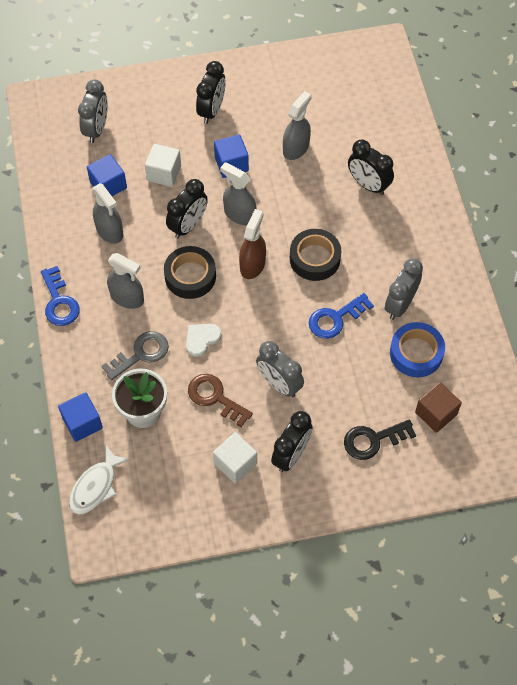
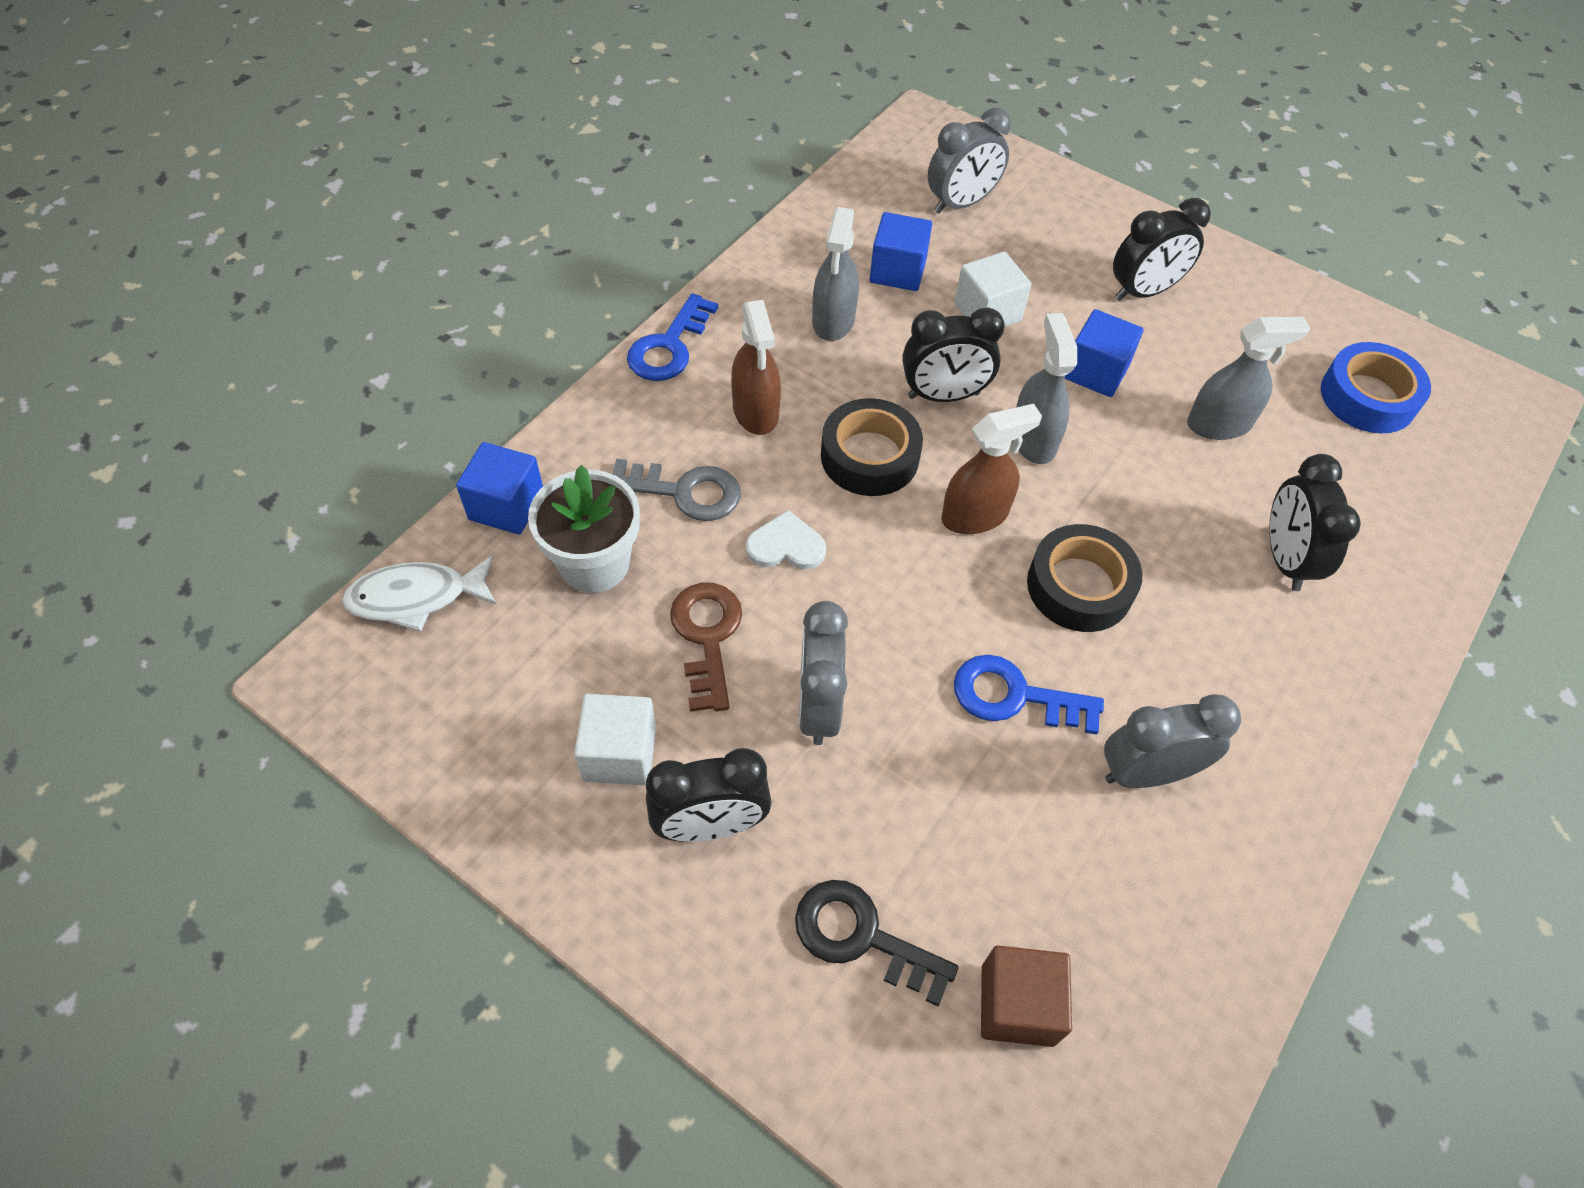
camera: 45 degrees right, 5 degrees down
(127, 297) = (755, 411): grey spray bottle -> brown spray bottle
(416, 353) = (1091, 872): blue tape -> blue tape (1368, 397)

